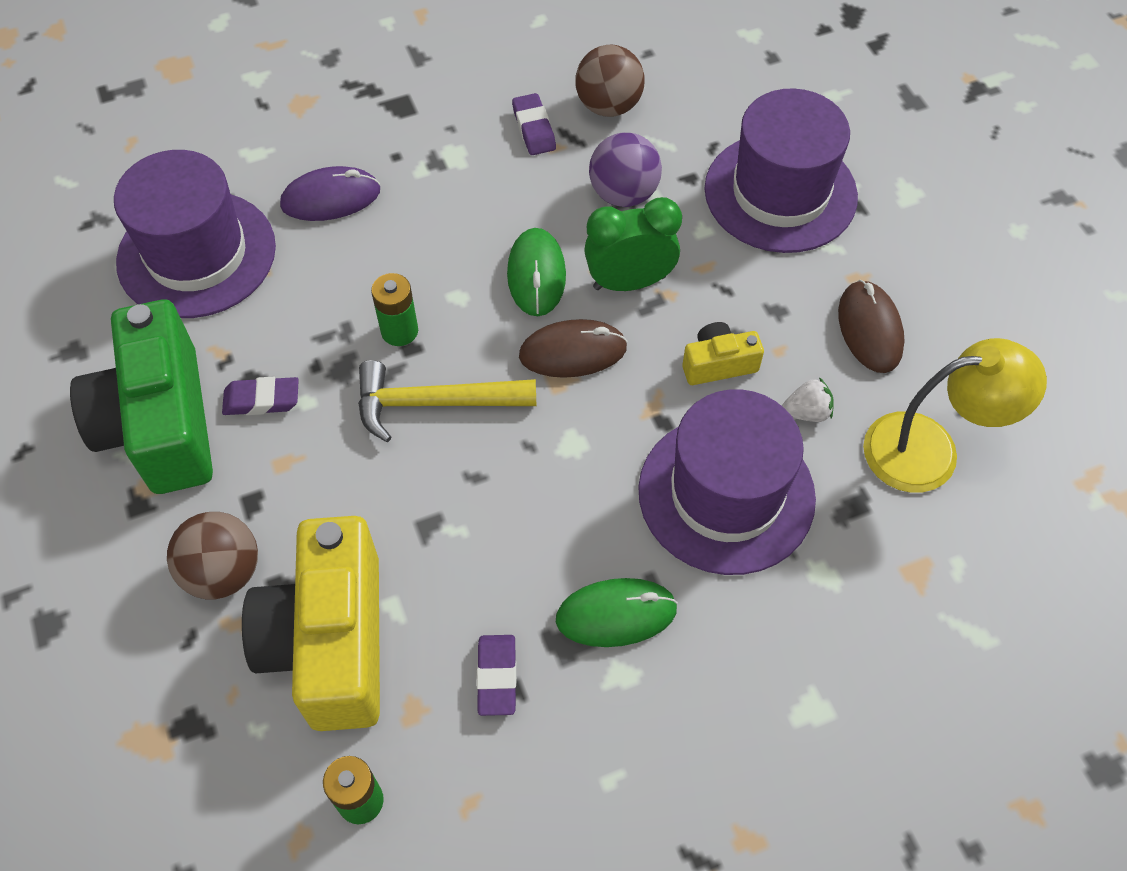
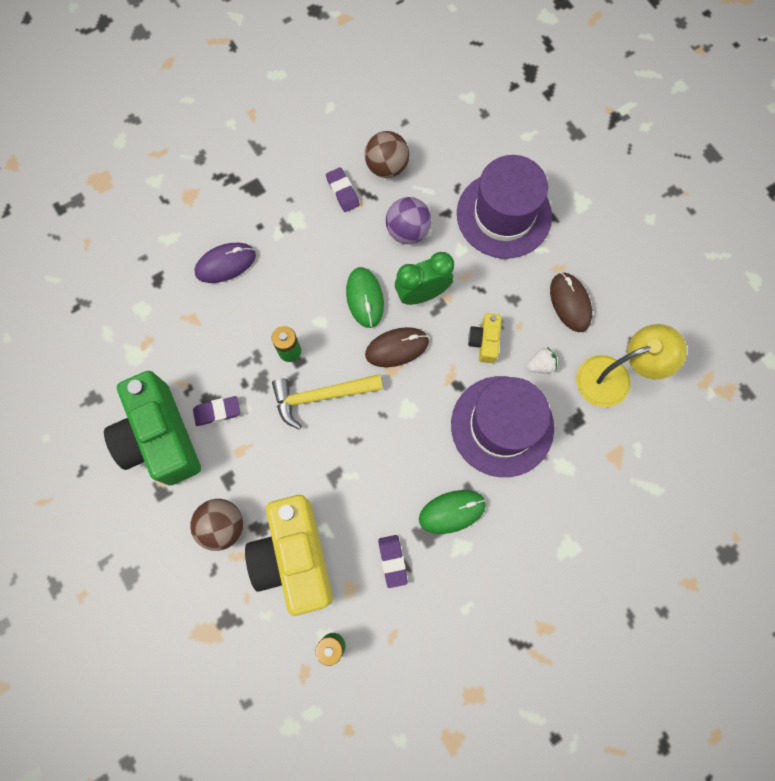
camera: 10 degrees left, 15 degrees up
(197, 254) = (151, 318): purple hat -> none
(718, 364) = (484, 341): yellow camera -> yellow camera turned 60 degrees counterclockwise

